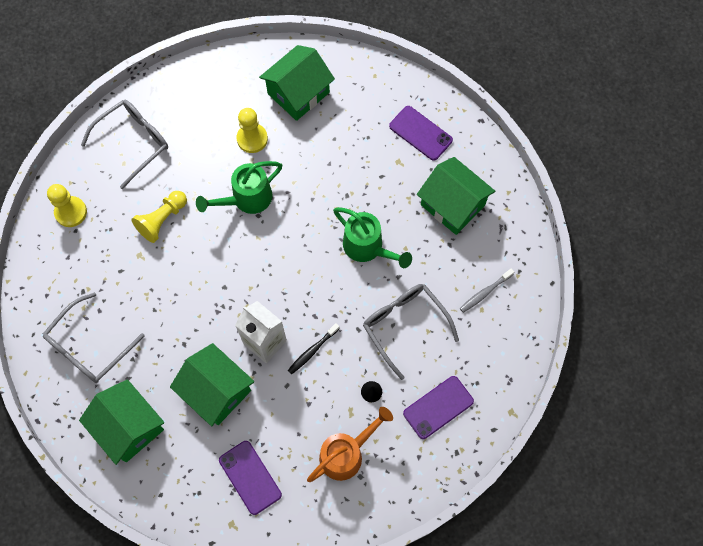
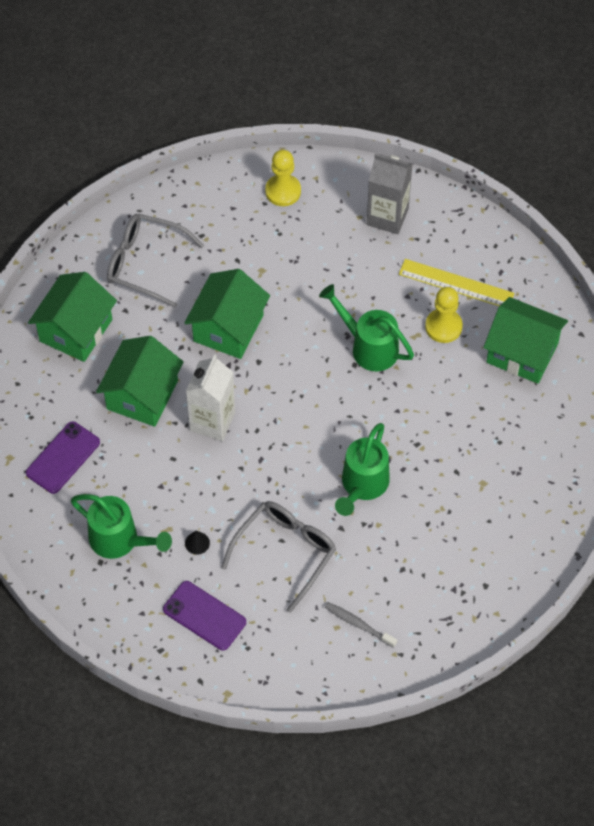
camera: 70 degrees right, 10 degrees down
(133, 142) = (387, 216): grey glasses -> grey carton
(162, 220) = (310, 276): yellow pawn -> none
(218, 116) = (456, 284): none -> yellow ruler
(312, 351) = (220, 470): black toothbrush -> none
(346, 453) = (120, 541): orange watering can -> green watering can
(420, 133) = (530, 495): purple phone -> none
(452, 205) = (453, 557): green house -> green house (228, 328)

